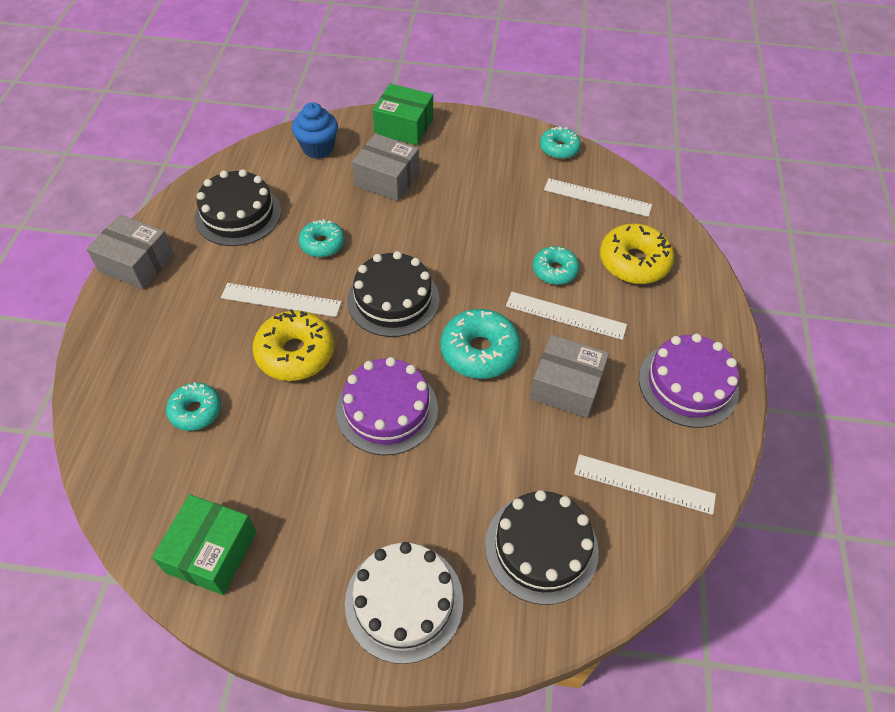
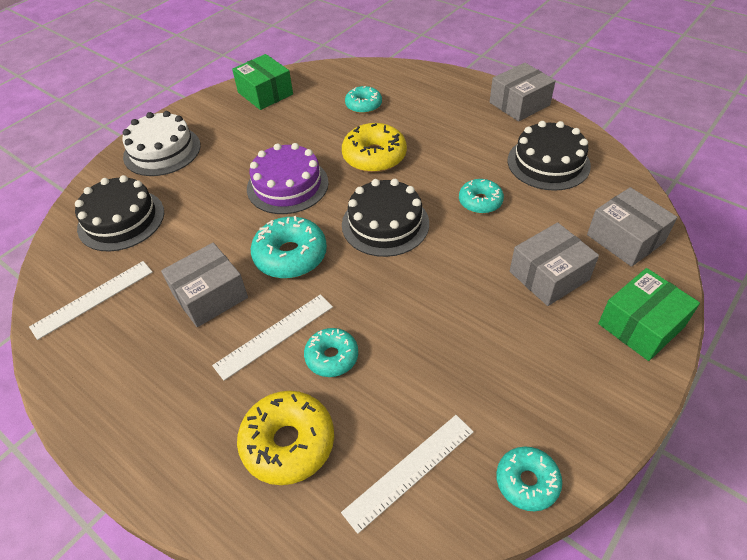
camera: 125 degrees right, 5 degrees down
(281, 300) = (431, 162): white ruler -> none
(318, 148) = (625, 238): blue cupcake -> grey box
(688, 384) = (125, 389): purple cake -> none

